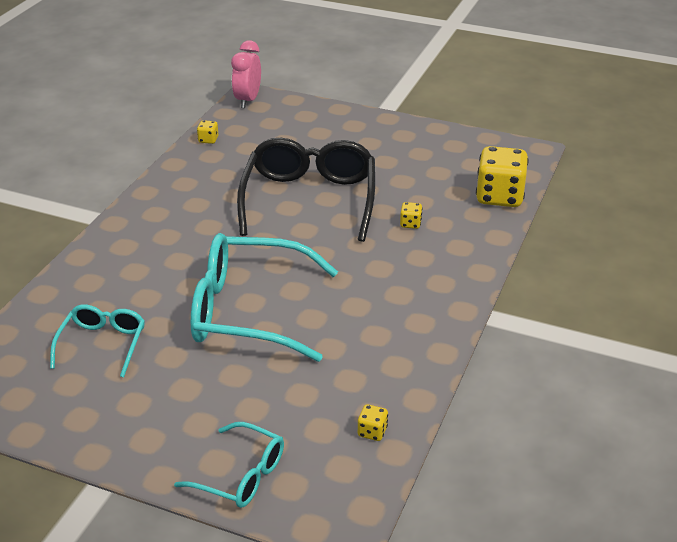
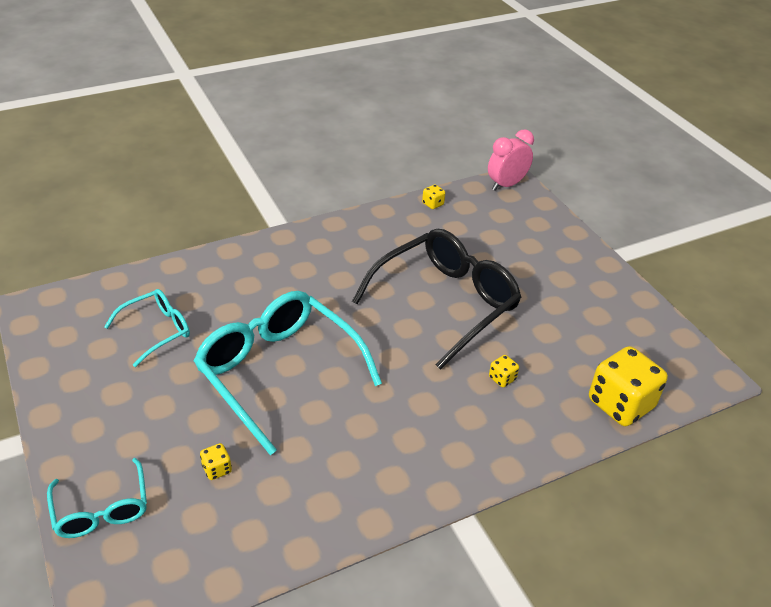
camera: 40 degrees right, 5 degrees up
(372, 432) = (230, 551): yellow dice -> yellow dice (217, 469)

